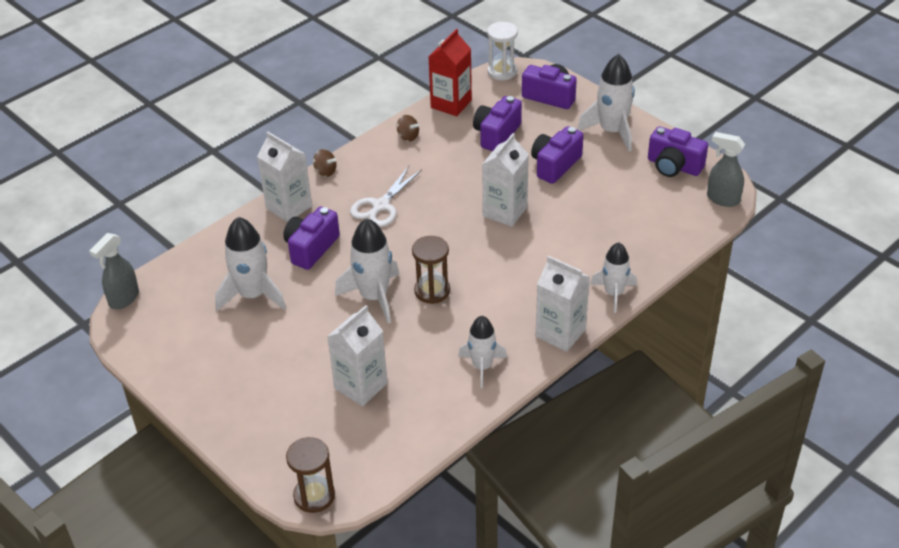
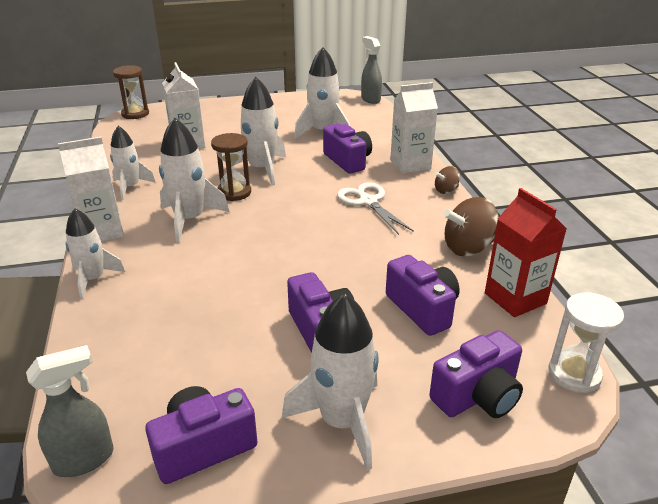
camera: 120 degrees right, 10 degrees down
(408, 137) = (468, 248): brown spinning top -> brown spinning top, size x1.83
(497, 292) = (190, 220): none -> white rocket
(505, 211) = (284, 262): white carton -> none

